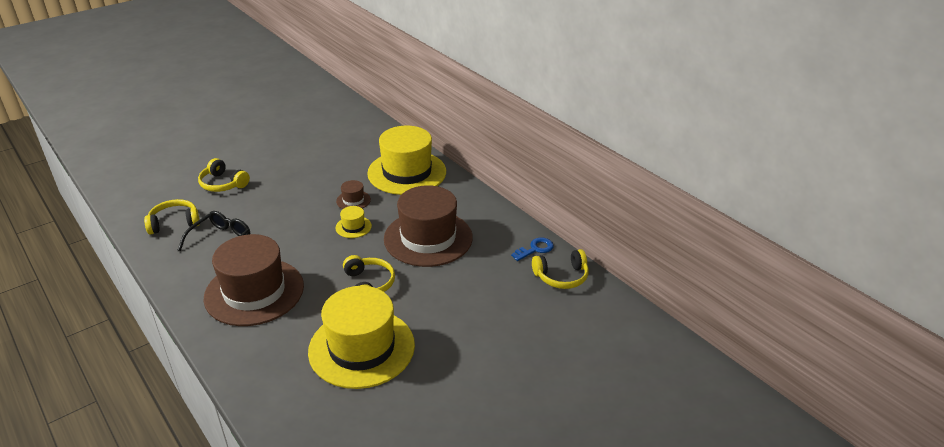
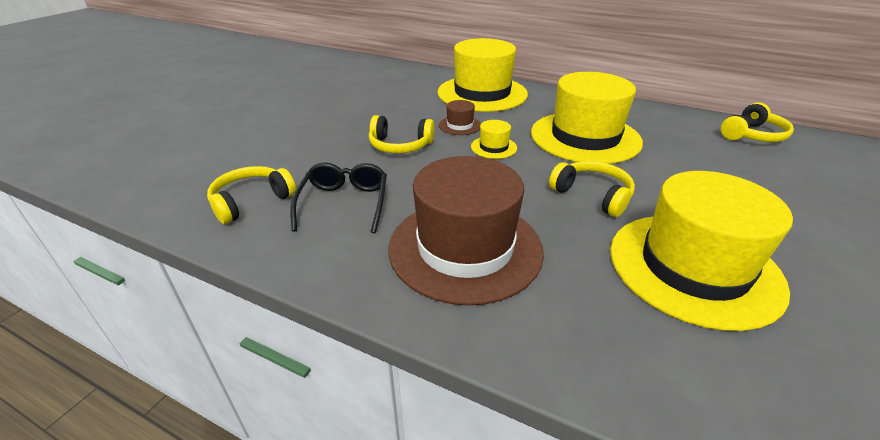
camera: 25 degrees left, 0 degrees up
(223, 184) = (279, 146): yellow headphones -> yellow headphones (400, 145)
(428, 238) = (585, 137): brown hat -> yellow hat
(535, 249) = (693, 121): blue key -> none

